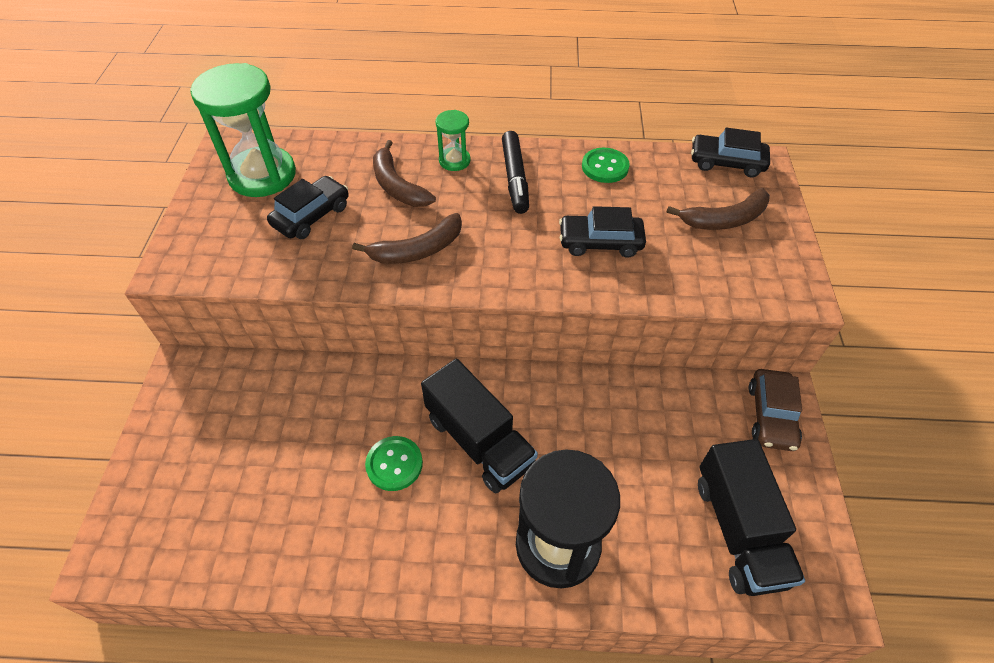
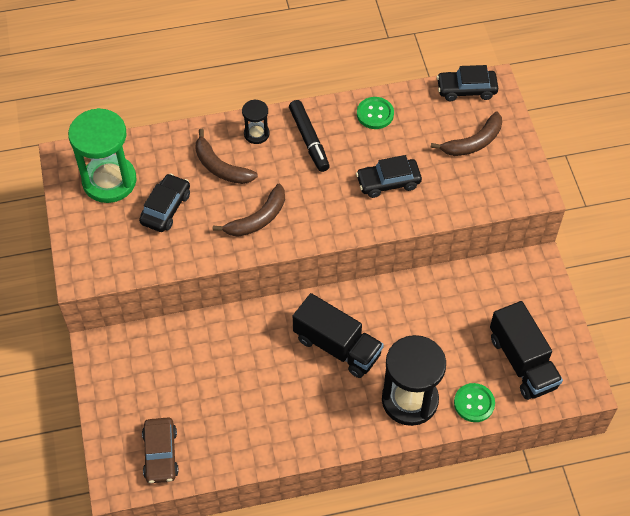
camera: 15 degrees left, 5 degrees up
(394, 464) = (284, 376): green button -> green button (474, 403)
(454, 161) = (256, 134): green hourglass -> black hourglass
(771, 416) = (532, 280): brown car -> brown car (160, 454)

